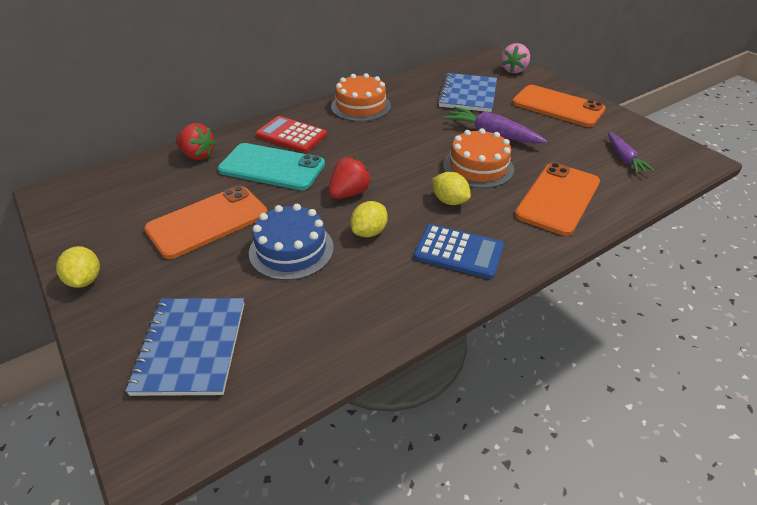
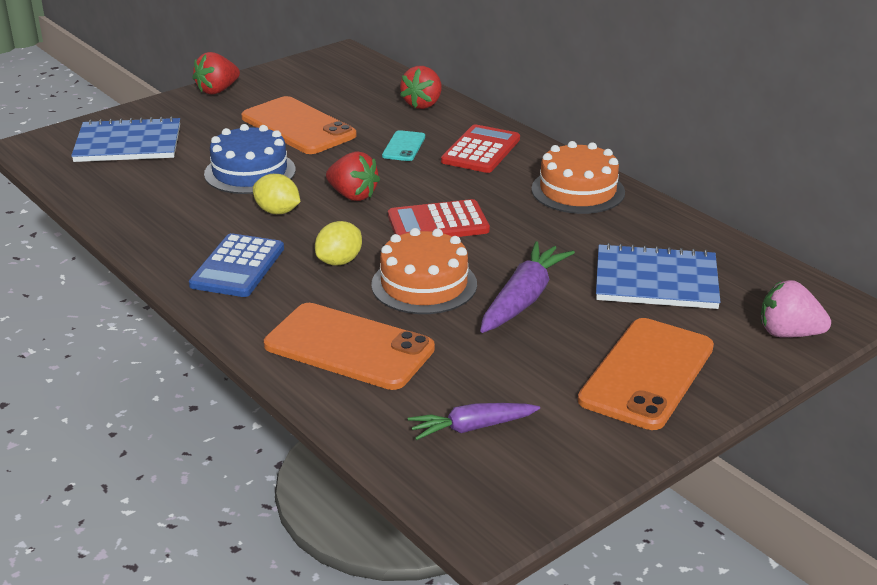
camera: 85 degrees right, 10 degrees down
(85, 280) = (217, 90): yellow lemon -> red strawberry
(272, 167) = (404, 146): turquoise phone -> turquoise phone, size x0.49
(397, 158) = (438, 223): none -> red calculator

